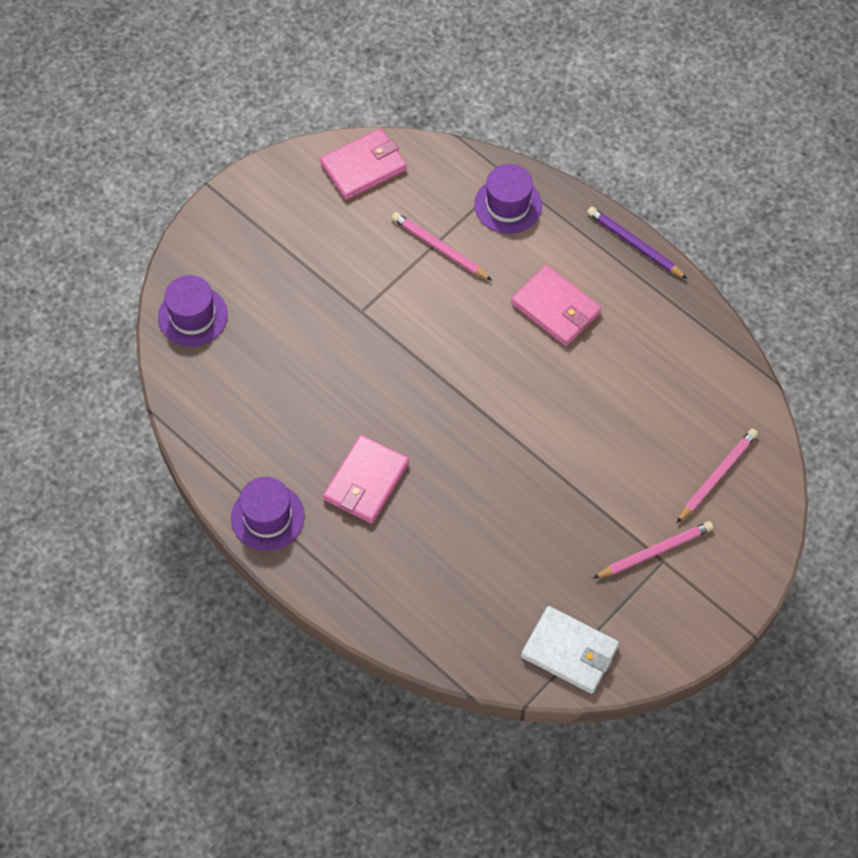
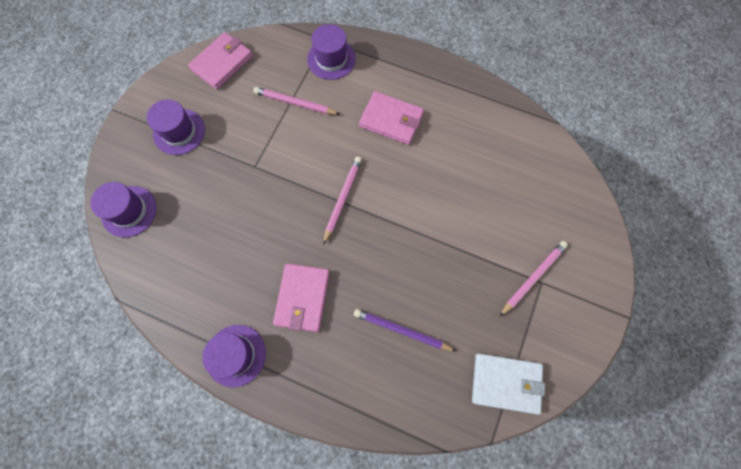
camera: 20 degrees left, 10 degrees up
(281, 239) = (179, 132): none -> purple hat
(634, 244) = (426, 59): purple pencil -> purple pencil (401, 330)
(717, 476) = (550, 204): pink pencil -> pink pencil (342, 199)

